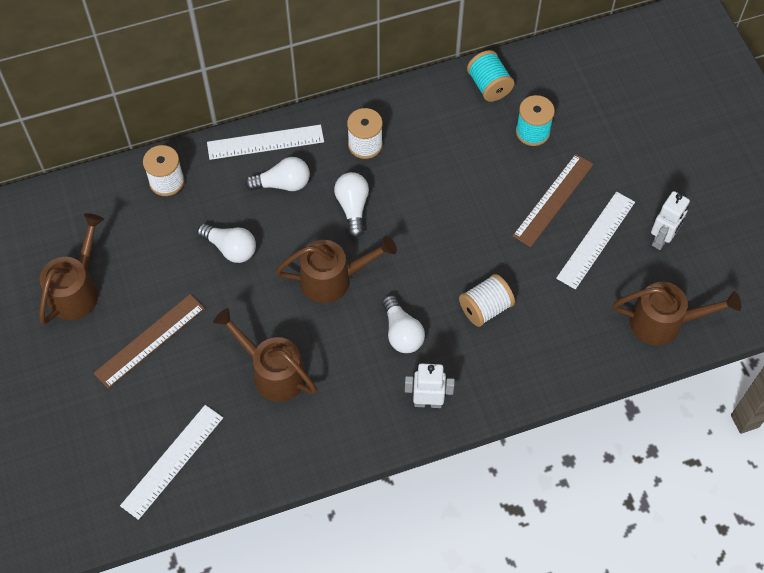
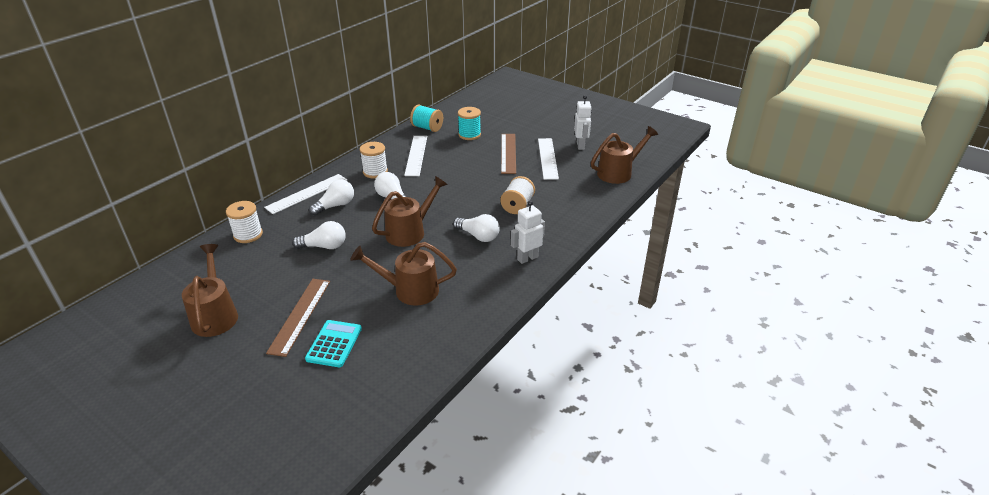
camera: 35 degrees left, 25 degrees down
(158, 400) = (334, 344): none -> turquoise calculator
(172, 461) = (375, 372): white ruler -> white ruler (416, 155)

